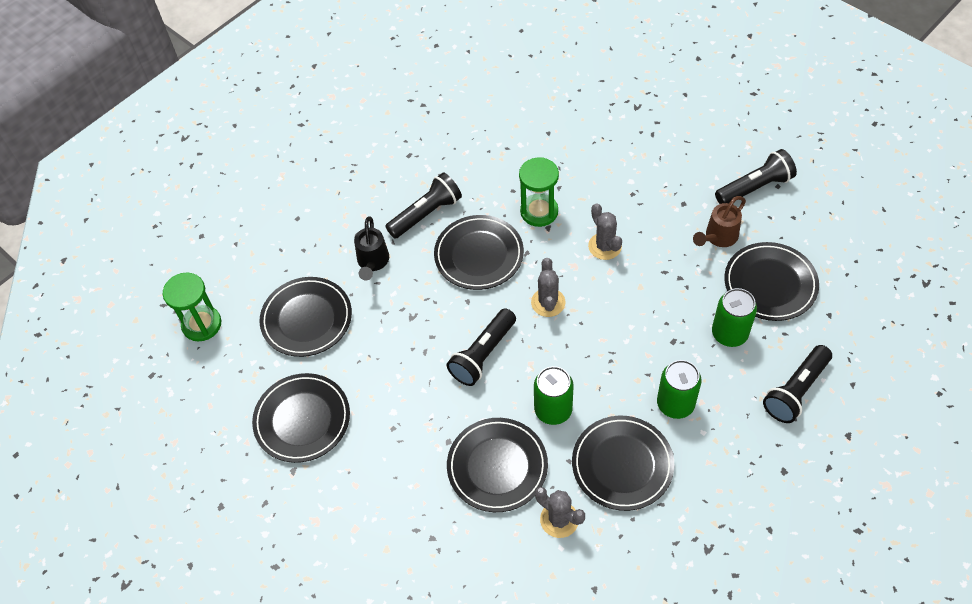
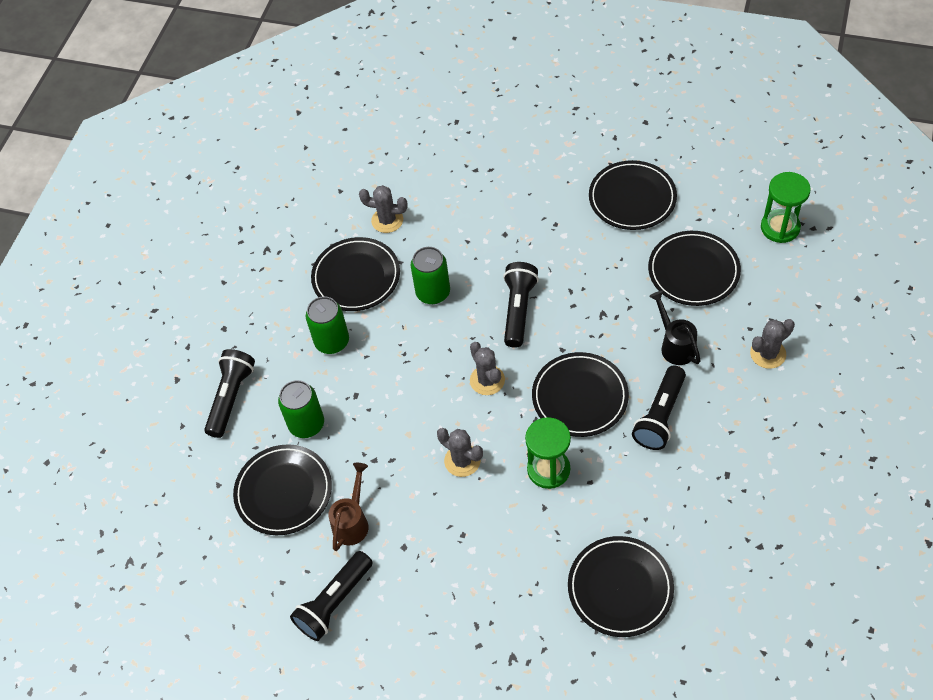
camera: 155 degrees right, 0 degrees up
(307, 224) = (768, 354): none -> grey cactus
(497, 466) = (455, 234): black plate -> black plate (620, 588)

